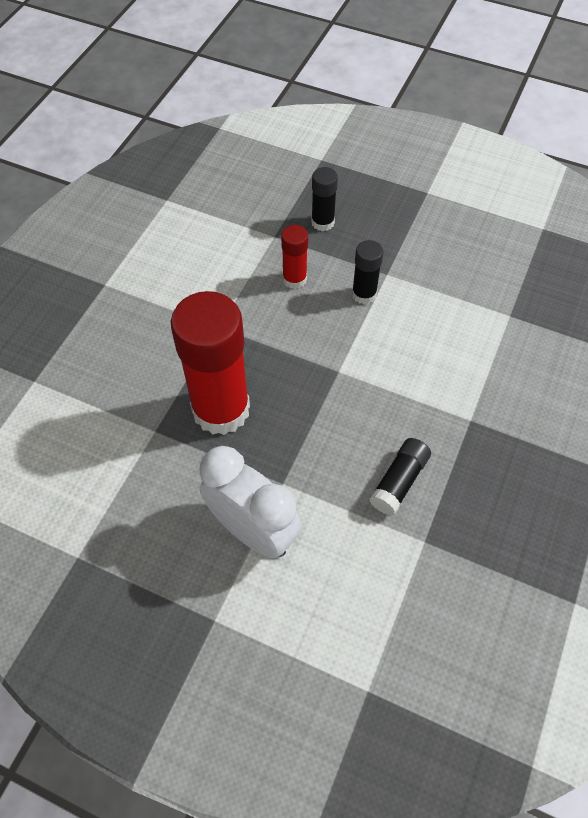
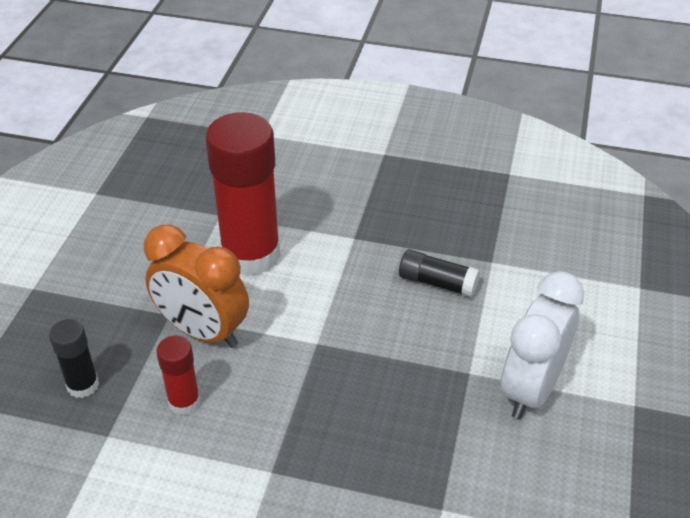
camera: 100 degrees left, 15 degrees down
(221, 409) = (394, 445): red glue stick -> red glue stick (251, 255)
(364, 294) = (203, 332): black glue stick -> orange clock

